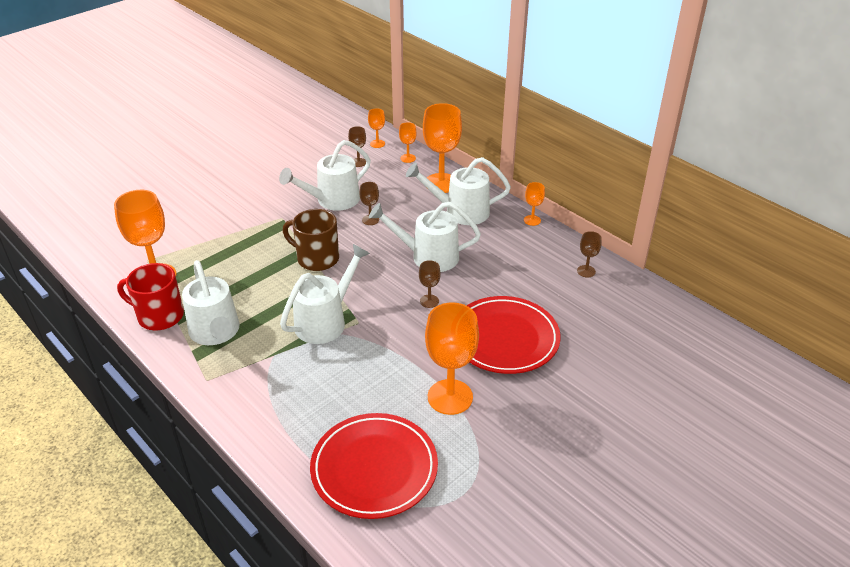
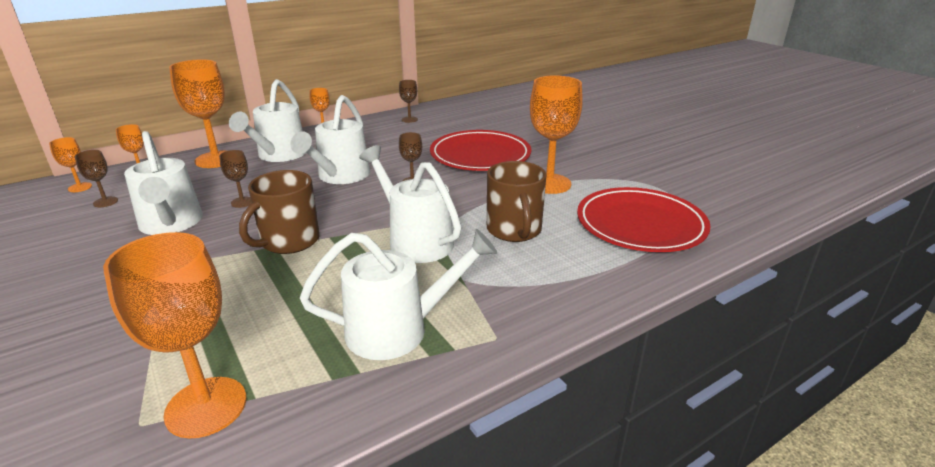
camera: 80 degrees left, 10 degrees down
(159, 316) = (325, 397): red mug -> none
(350, 377) = (514, 230): none -> brown mug

